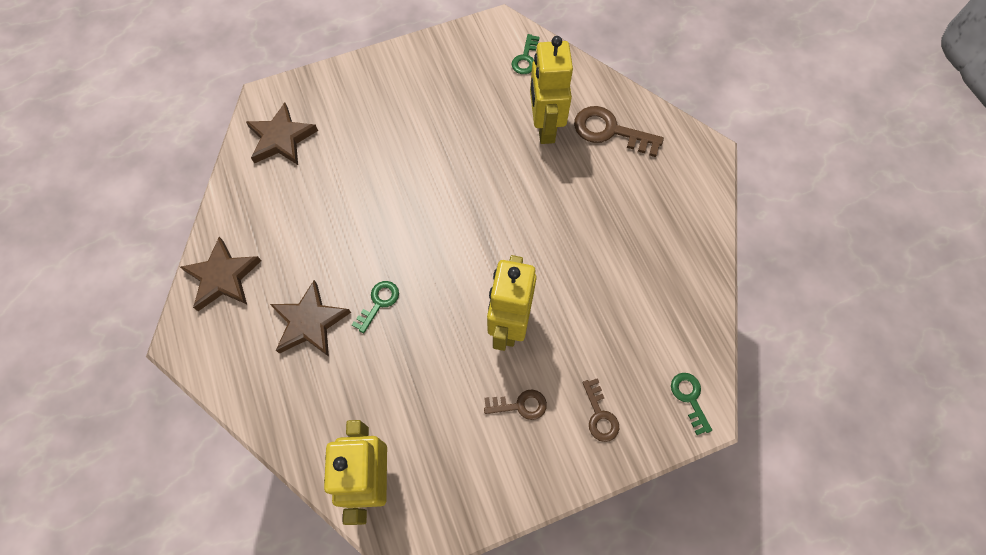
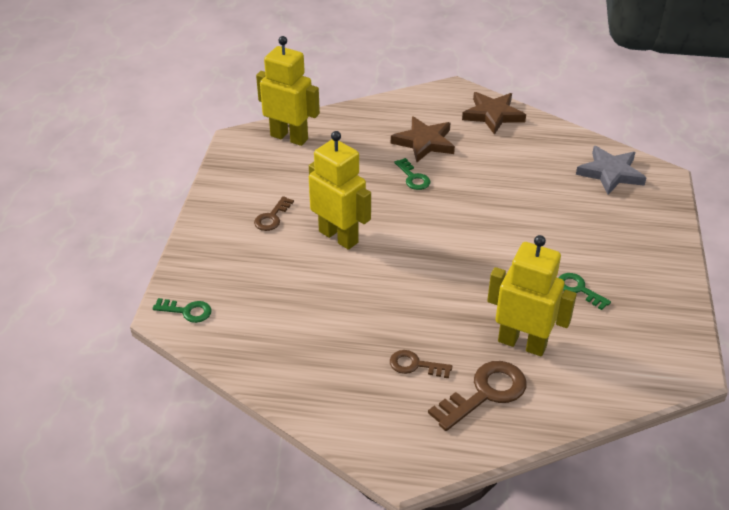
camera: 120 degrees right, 25 degrees down
(281, 138) = (610, 173): brown star -> grey star
(525, 58) = (626, 368): green key -> green key (579, 289)
(600, 415) = (225, 254): brown key -> brown key (415, 365)

